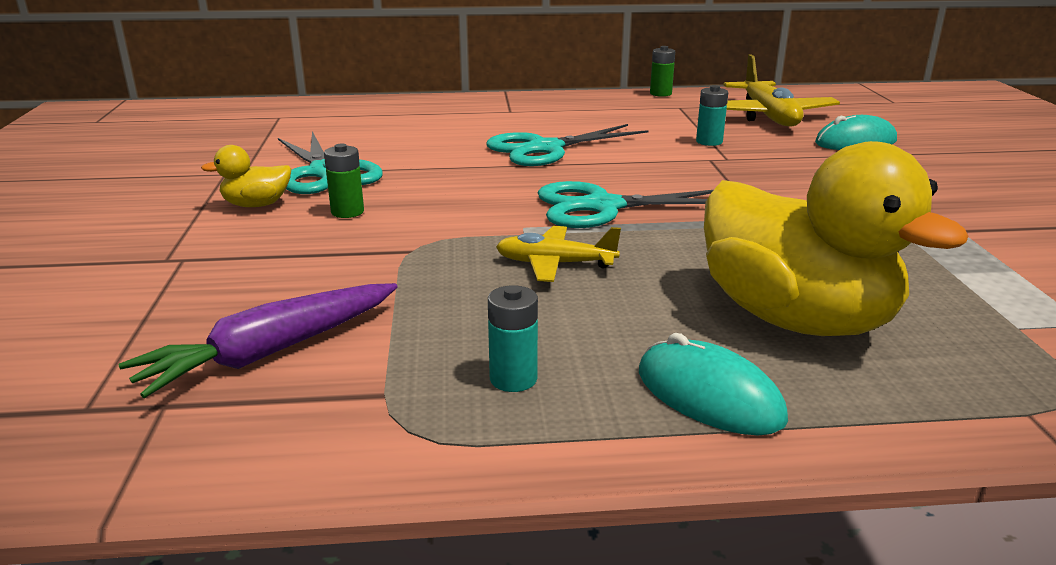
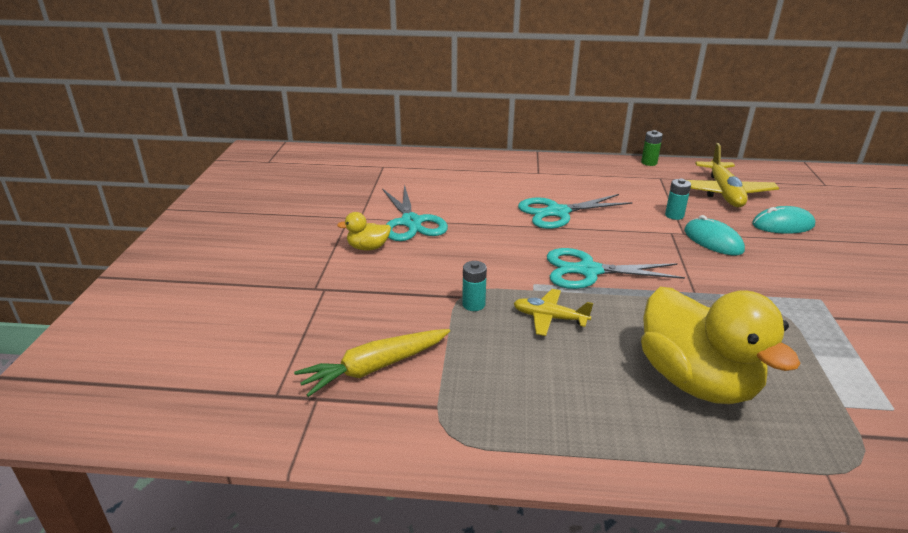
camera: 10 degrees right, 5 degrees up
(271, 352) = (375, 368): purple carrot -> yellow carrot
(347, 212) = (423, 259): green battery -> none
(513, 379) = (512, 405): turquoise battery -> turquoise battery (473, 304)
(709, 395) = (627, 433): turquoise mouse -> turquoise mouse (713, 241)

